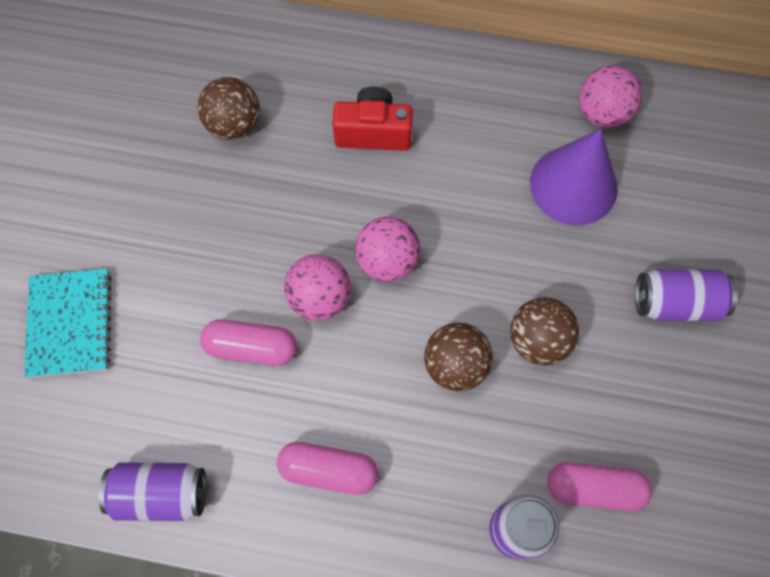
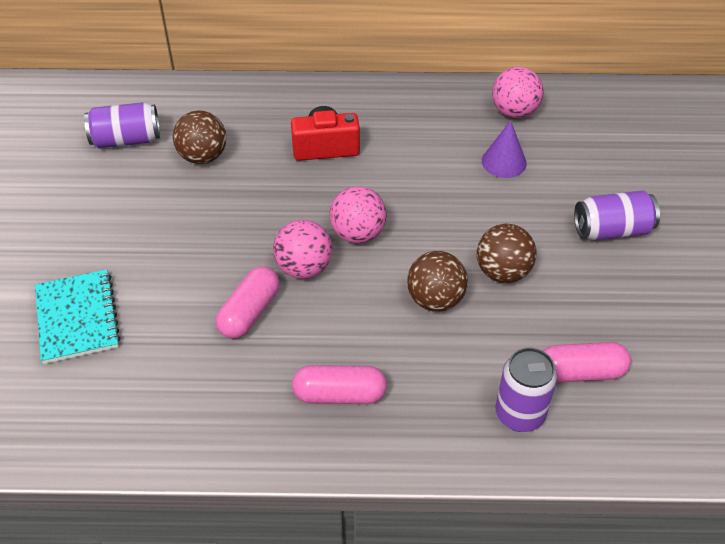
camera: 10 degrees left, 20 degrees down
(161, 494) = (185, 437): purple can -> purple can (126, 140)
(251, 347) = (249, 312): pink capsule -> pink capsule turned 60 degrees counterclockwise
(573, 185) = (504, 162): purple cone -> purple cone, size x0.60

